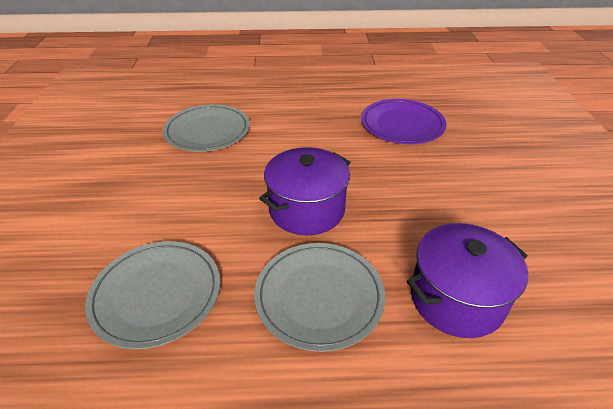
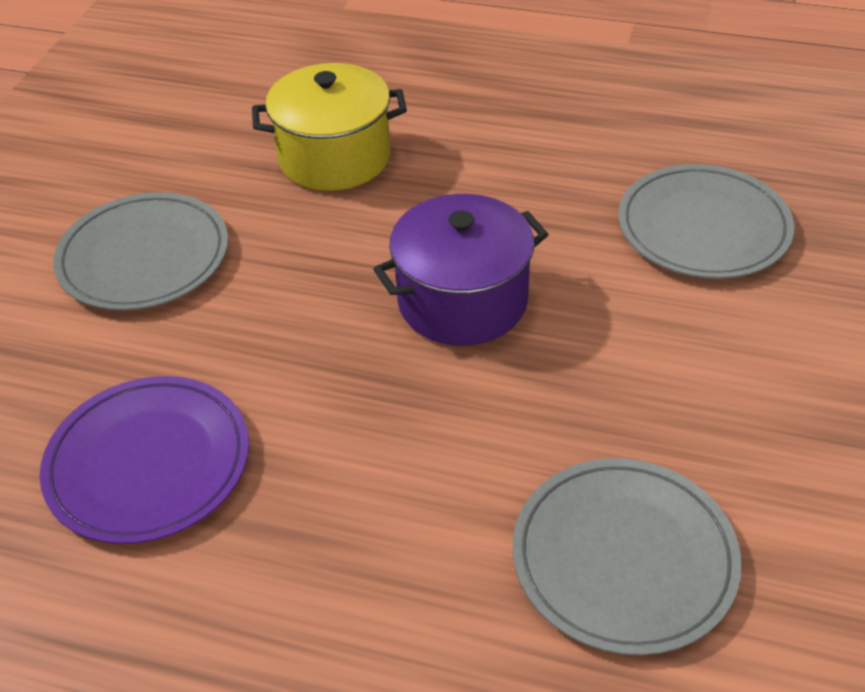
camera: 160 degrees left, 5 degrees up
(319, 296) = (494, 188): grey plate -> grey plate (144, 257)
(456, 298) = (334, 157): purple pot -> yellow pot

